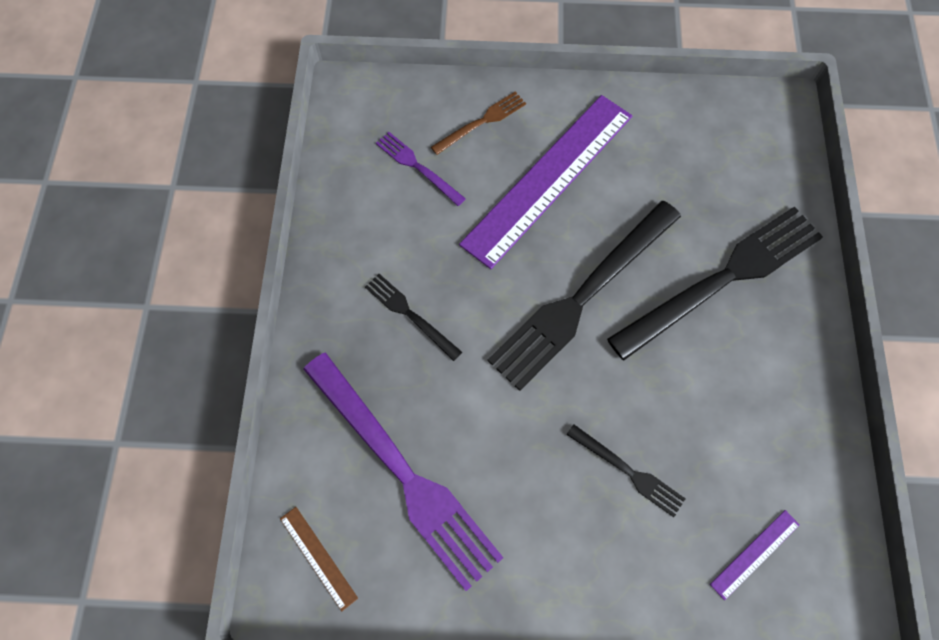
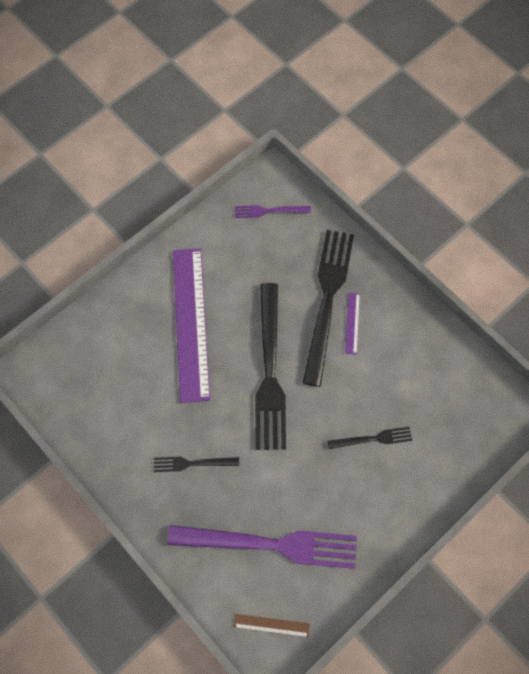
camera: 45 degrees left, 0 degrees up
(418, 167) = (114, 380): purple fork -> purple fork (269, 211)
(481, 122) = (123, 323): brown fork -> none
(755, 554) = (460, 422): purple ruler -> purple ruler (352, 323)

